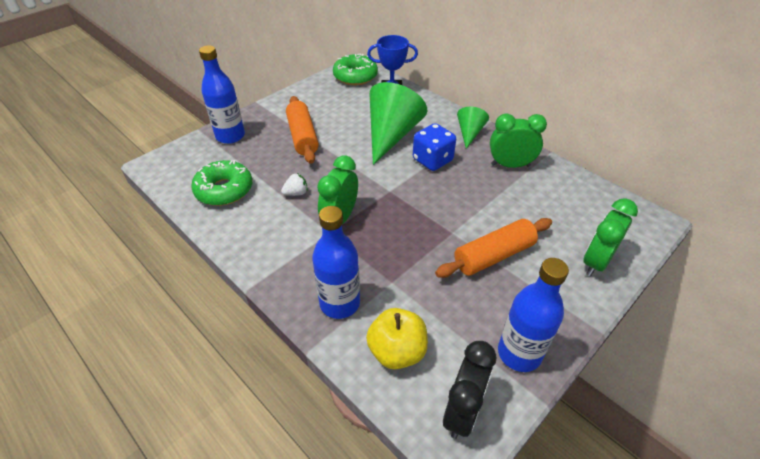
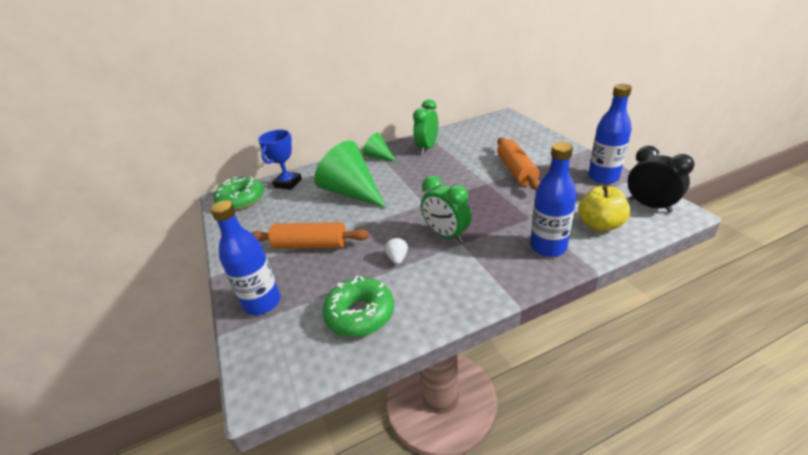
camera: 65 degrees left, 10 degrees down
(432, 160) = (400, 178): blue dice -> none
(596, 262) = (532, 138): green clock -> none

